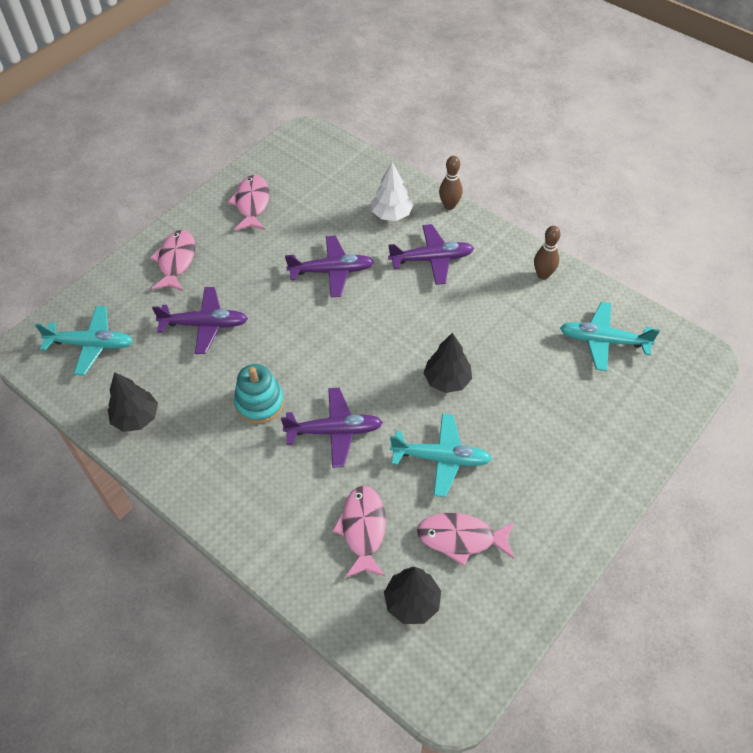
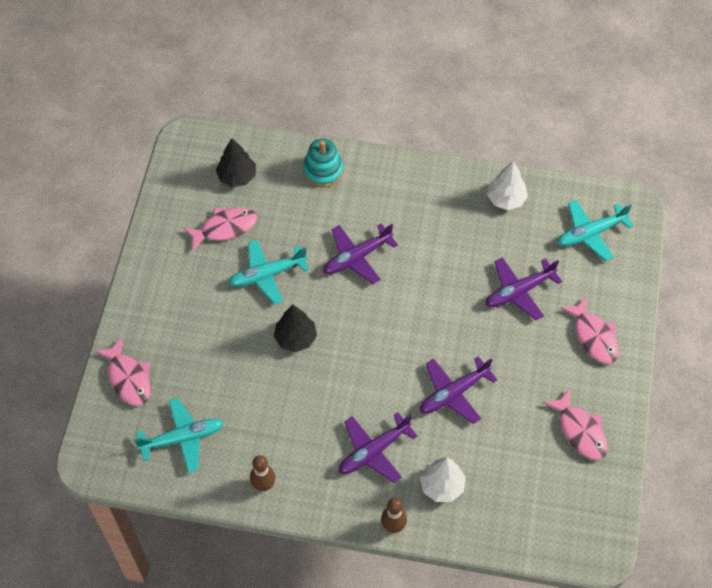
camera: 150 degrees right, 5 degrees up
(136, 418) = (506, 199): black tree -> white tree
(260, 403) = (426, 251): turquoise stacking toy -> turquoise stacking toy (323, 171)
(363, 529) = (294, 203): pink fish -> pink fish (128, 378)

